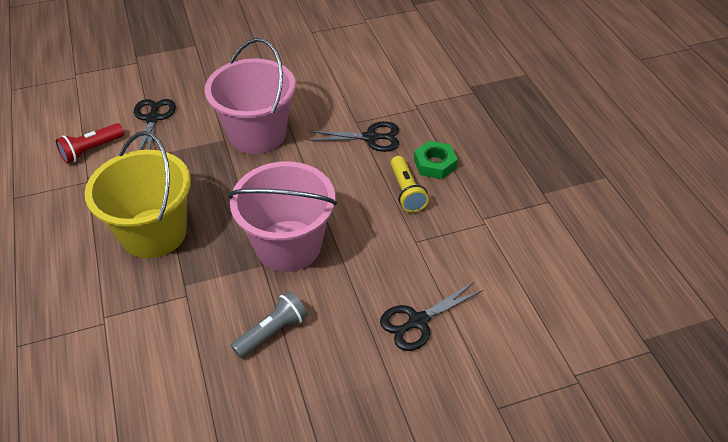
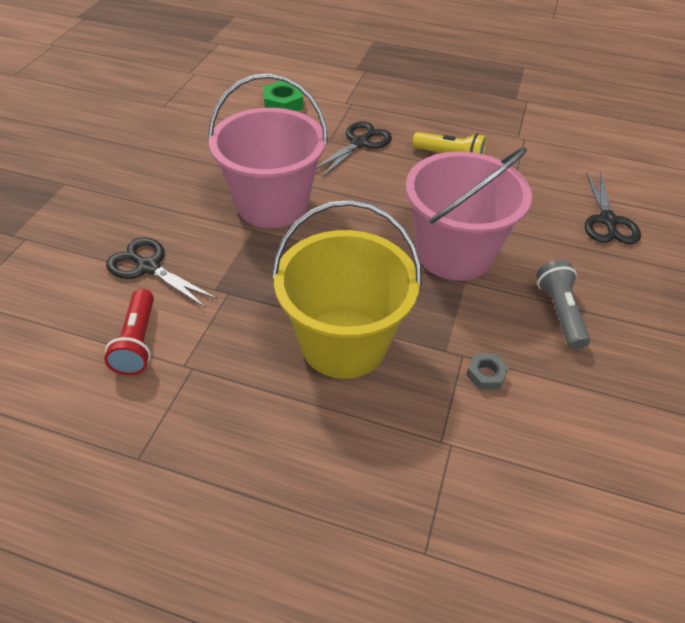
camera: 55 degrees left, 0 degrees up
(177, 315) = (486, 374): none -> grey nut
(435, 164) = (431, 128): green nut -> green nut (283, 103)

